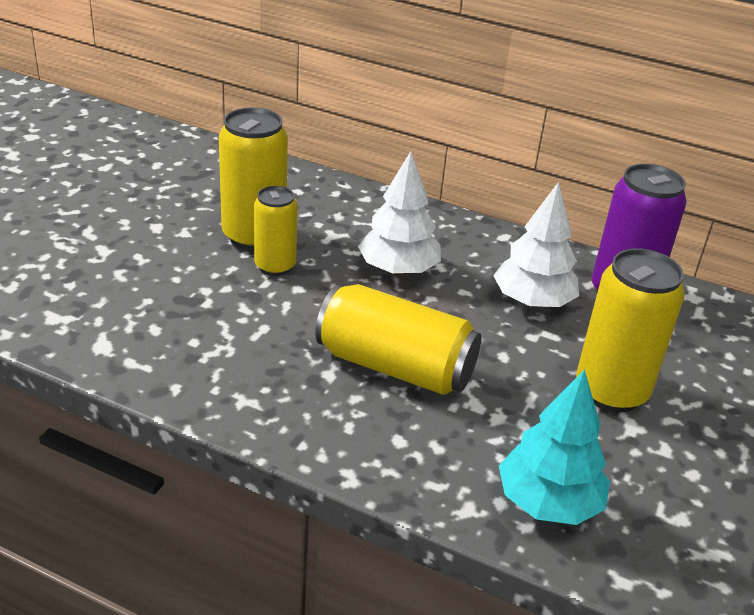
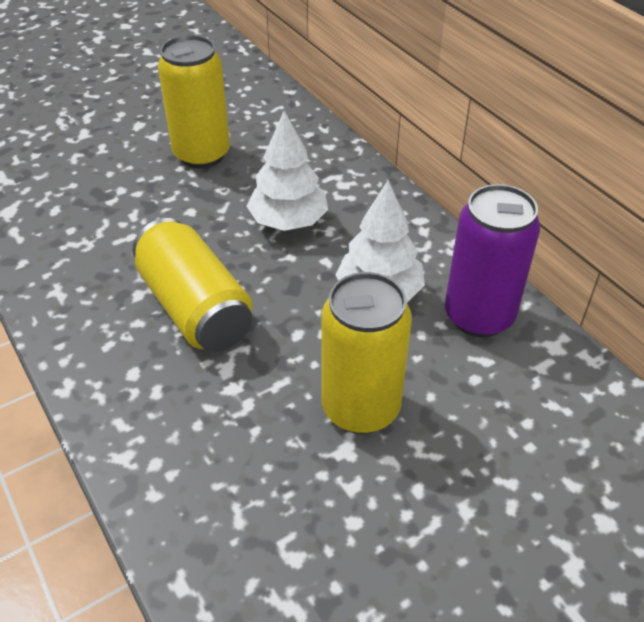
camera: 35 degrees right, 10 degrees up
(275, 266) = (191, 186): yellow can -> none
(548, 503) = (193, 483): turquoise tree -> none

